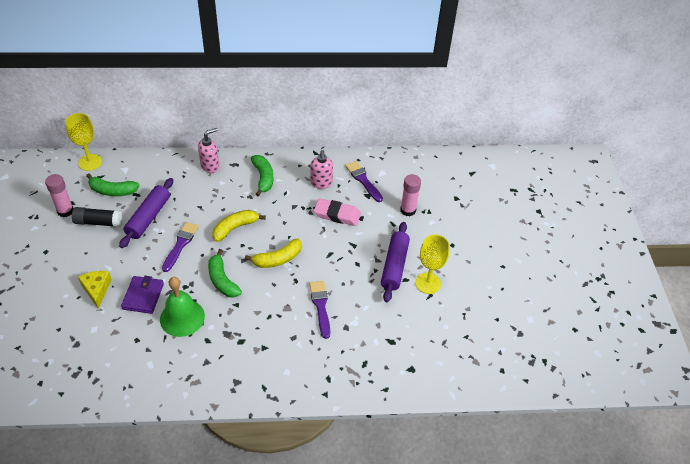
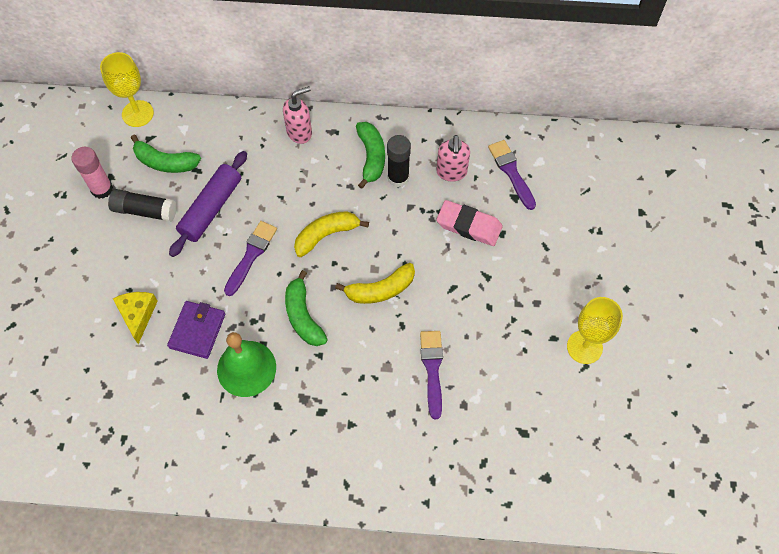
camera: 10 degrees right, 15 degrees up
(283, 189) = (398, 178): none -> black glue stick
(394, 266) = (540, 315): purple rolling pin -> none
(408, 210) = (569, 226): pink glue stick -> none

